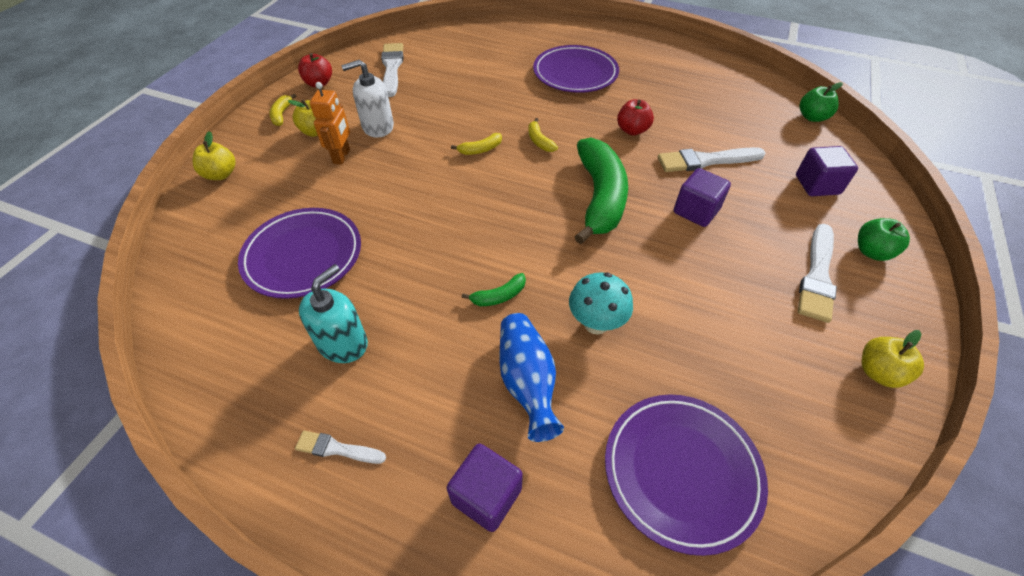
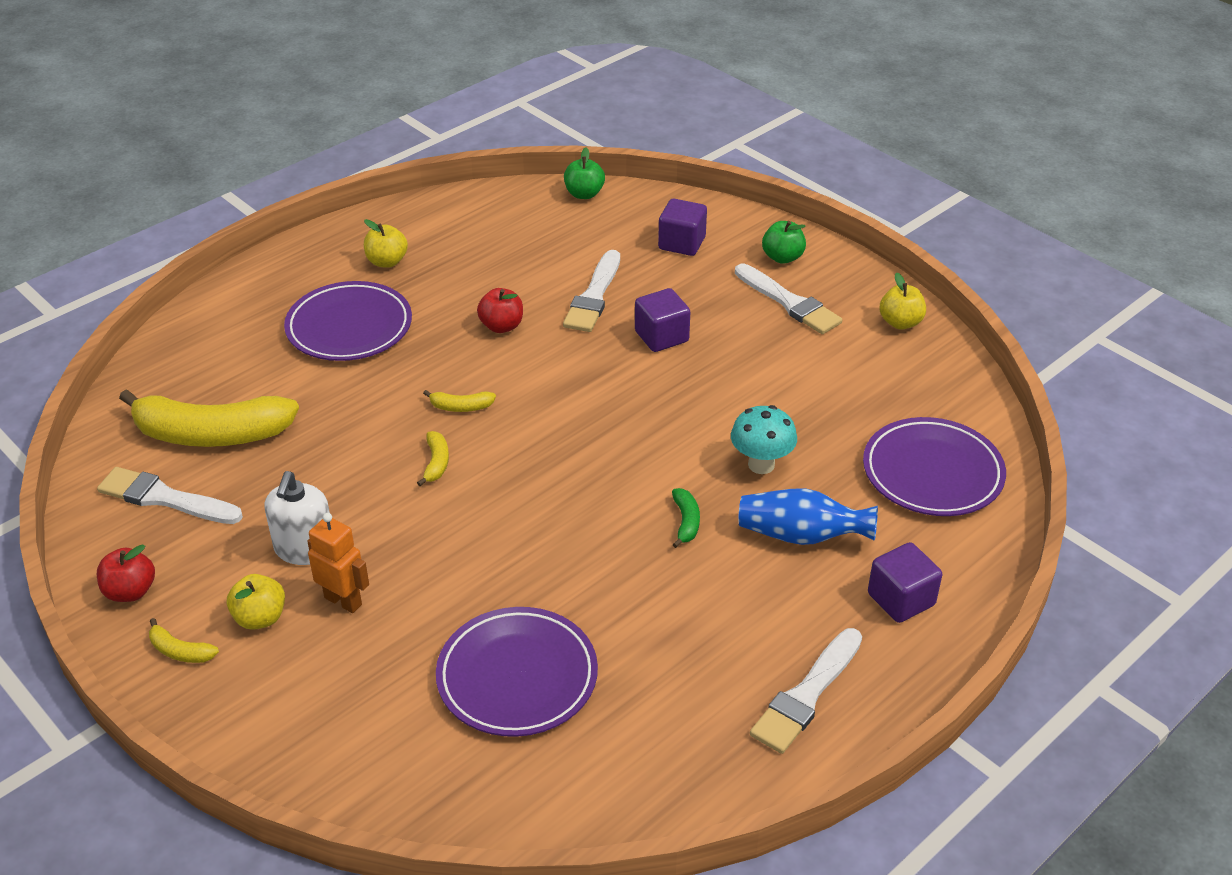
camera: 65 degrees left, 10 degrees down
(221, 174) = (279, 745): yellow apple -> yellow apple (387, 262)
(337, 449) = (806, 695): white brush -> white brush, size x1.80
(343, 343) = (678, 665): turquoise soap dispenser -> none
(450, 63) = (211, 434): none -> yellow banana
(599, 198) = (594, 396): green banana -> none

